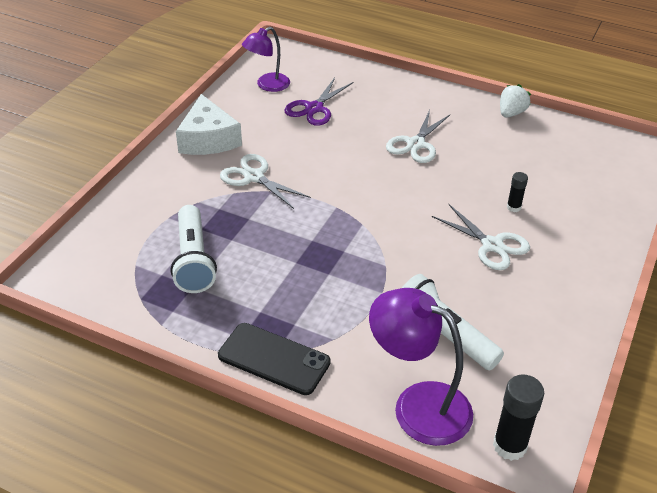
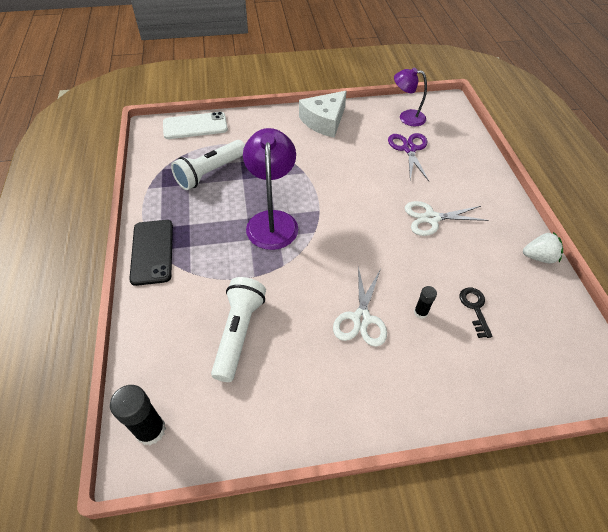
camera: 55 degrees right, 10 degrees up
(93, 239) = (195, 126): none -> white phone
(254, 177) = (309, 158): white scissors -> none
(314, 108) = (409, 149): purple scissors -> purple scissors turned 90 degrees clockwise
(418, 405) = (158, 350): purple lamp -> purple lamp (272, 221)
(533, 175) = (474, 308): none -> black key

